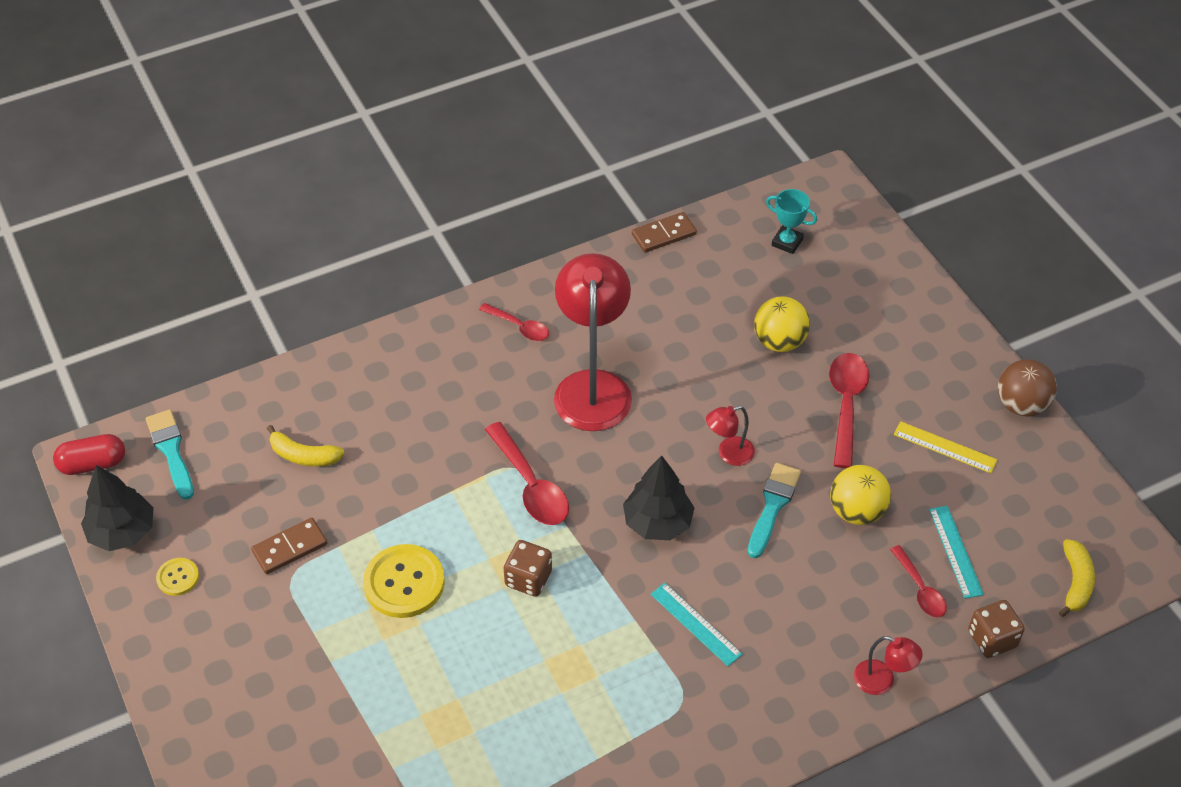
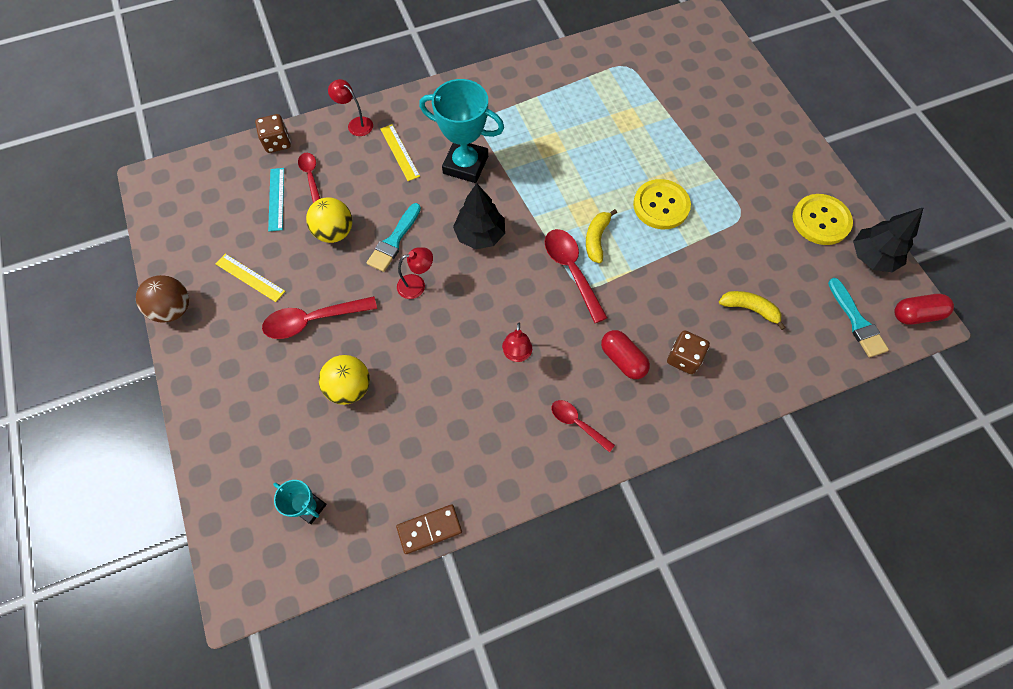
camera: 175 degrees left, 15 degrees up
(178, 577) = (820, 221): yellow button -> yellow button, size x1.93
(290, 548) = (746, 236): brown domino -> none
(466, 390) = (622, 359): none -> red capsule
(528, 579) = (575, 202): brown dice -> brown dice (684, 358)
(592, 386) = (517, 355): red lamp -> red lamp, size x0.45
(695, 624) = (465, 165): turquoise ruler -> turquoise trophy
(800, 637) = (399, 152): none -> yellow ruler
(846, 405) = (313, 320): red spoon -> red spoon turned 60 degrees clockwise
(1075, 582) = (206, 173): yellow banana -> yellow banana (596, 239)

